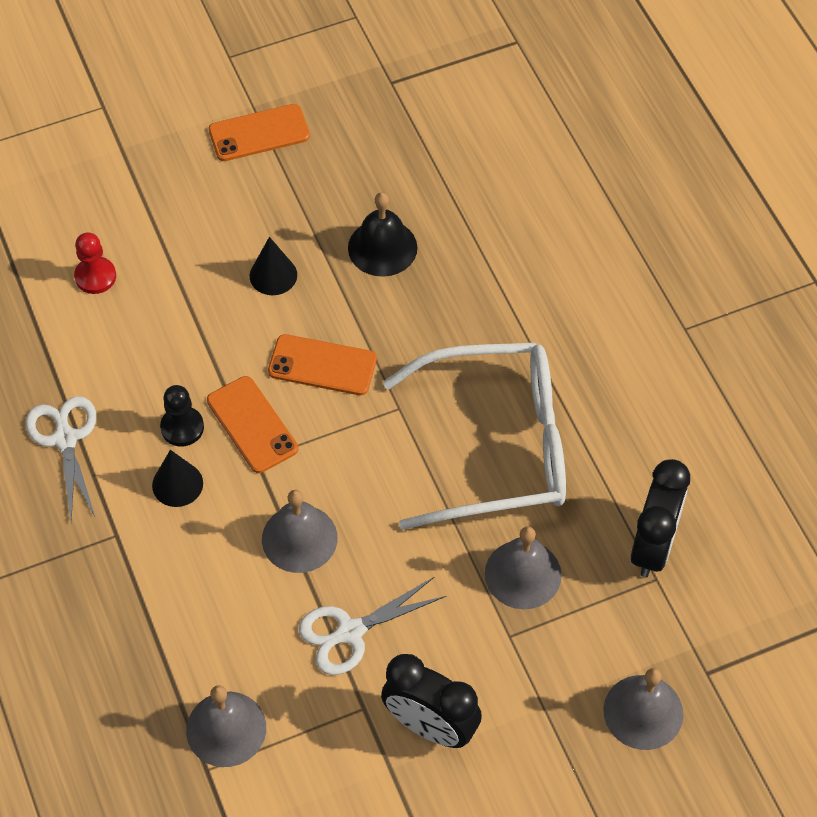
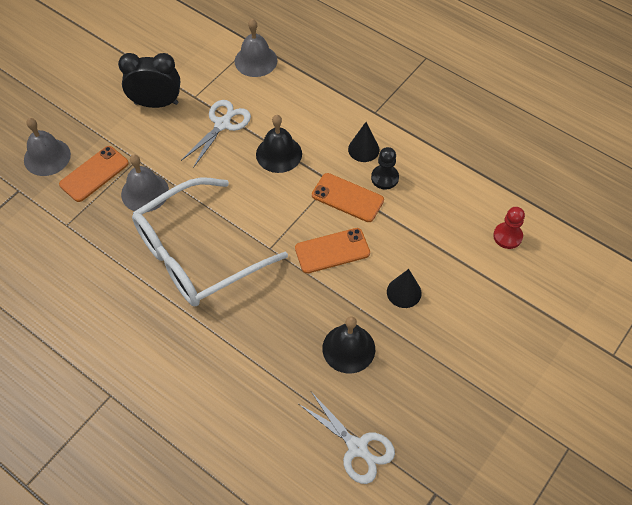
camera: 150 degrees right, 0 degrees up
(65, 438) = (442, 143): white scissors -> white scissors (358, 448)
(259, 133) = (494, 392): orange phone -> orange phone (94, 174)
(299, 538) = (279, 154): grey bell -> black bell
(653, 546) = (75, 241): black clock -> none

